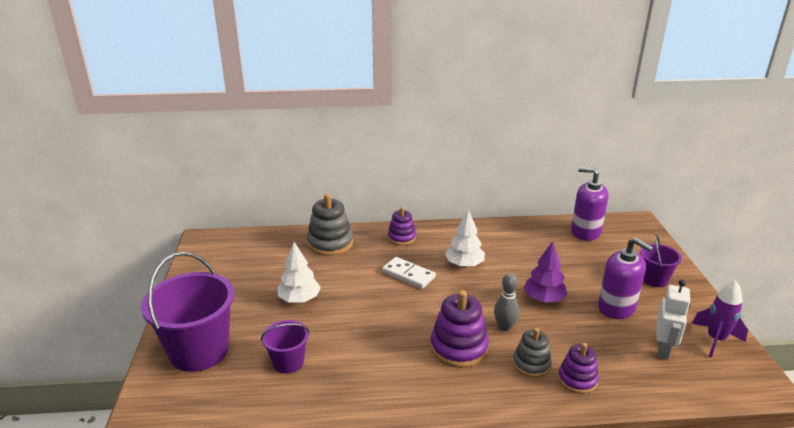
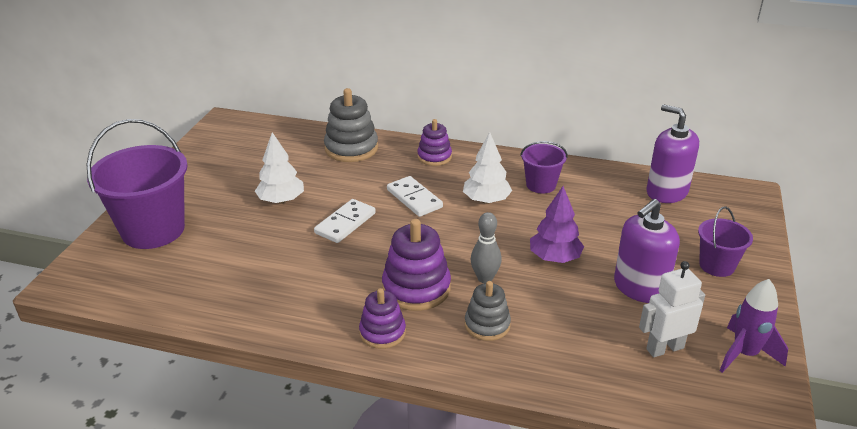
camera: 20 degrees right, 5 degrees up
(288, 362) = (229, 261): purple bucket -> purple bucket (541, 185)
(366, 307) = (345, 223): none -> white domino
(577, 379) = (529, 355): purple stacking toy -> purple stacking toy (382, 332)
(616, 307) = (640, 287): purple soap dispenser -> purple soap dispenser turned 75 degrees clockwise
(663, 349) = (664, 348): white robot -> white robot turned 150 degrees counterclockwise

